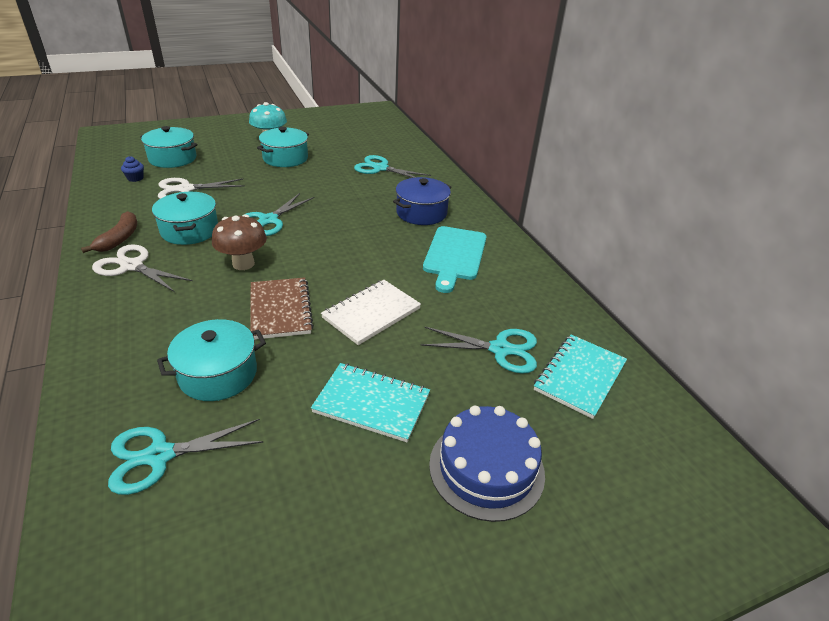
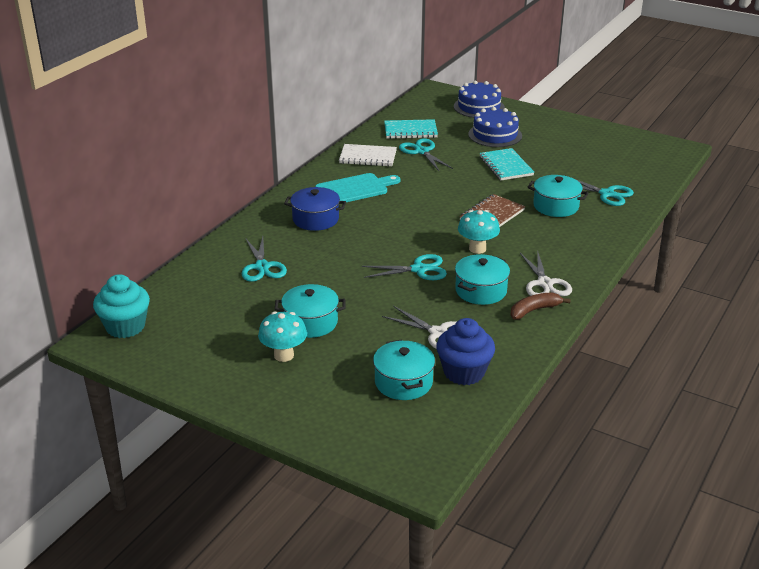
camera: 125 degrees left, 5 degrees down
(135, 178) = (464, 372): blue cupcake -> blue cupcake, size x2.36
(243, 264) = (477, 249): brown mushroom -> turquoise mushroom
(371, 313) = (450, 190): white notebook -> white notebook (368, 157)
(379, 117) = (125, 326): none -> turquoise cupcake
(632, 535) = (479, 107): none -> blue cake

